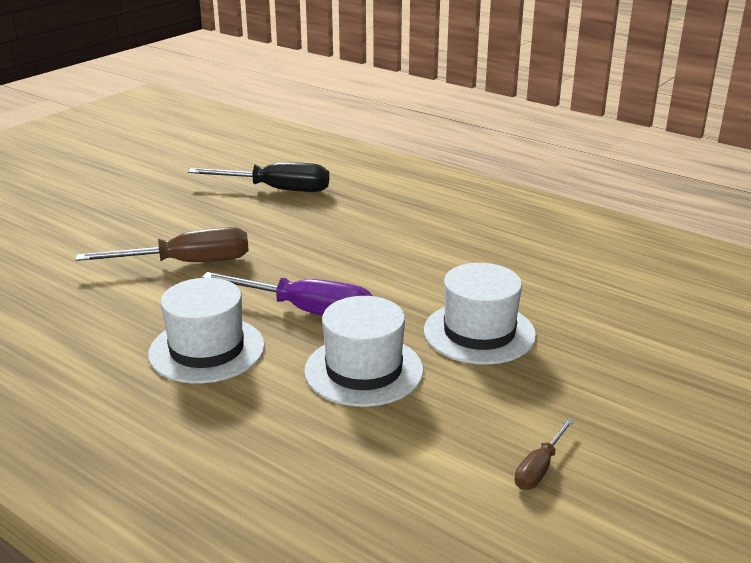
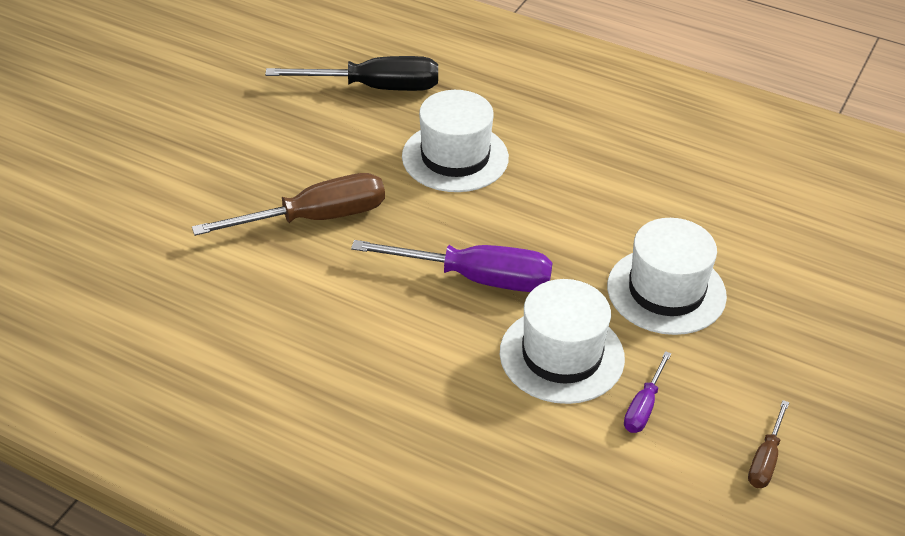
camera: 10 degrees left, 15 degrees up
(207, 350) = (387, 344): white hat -> white hat (455, 157)
(428, 415) = (643, 407): none -> purple screwdriver

